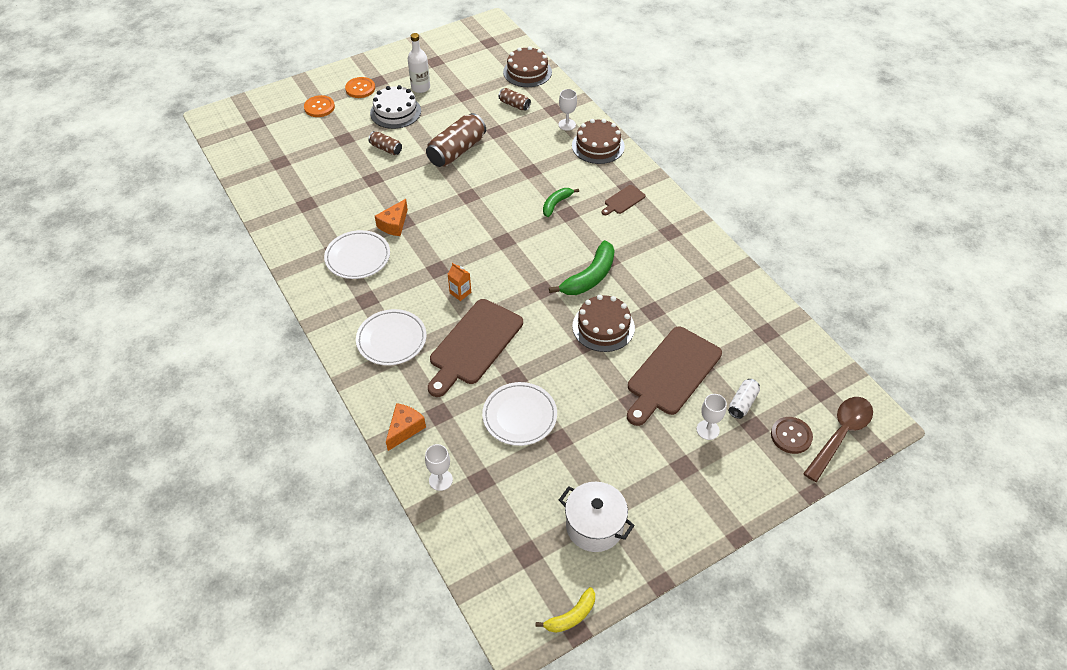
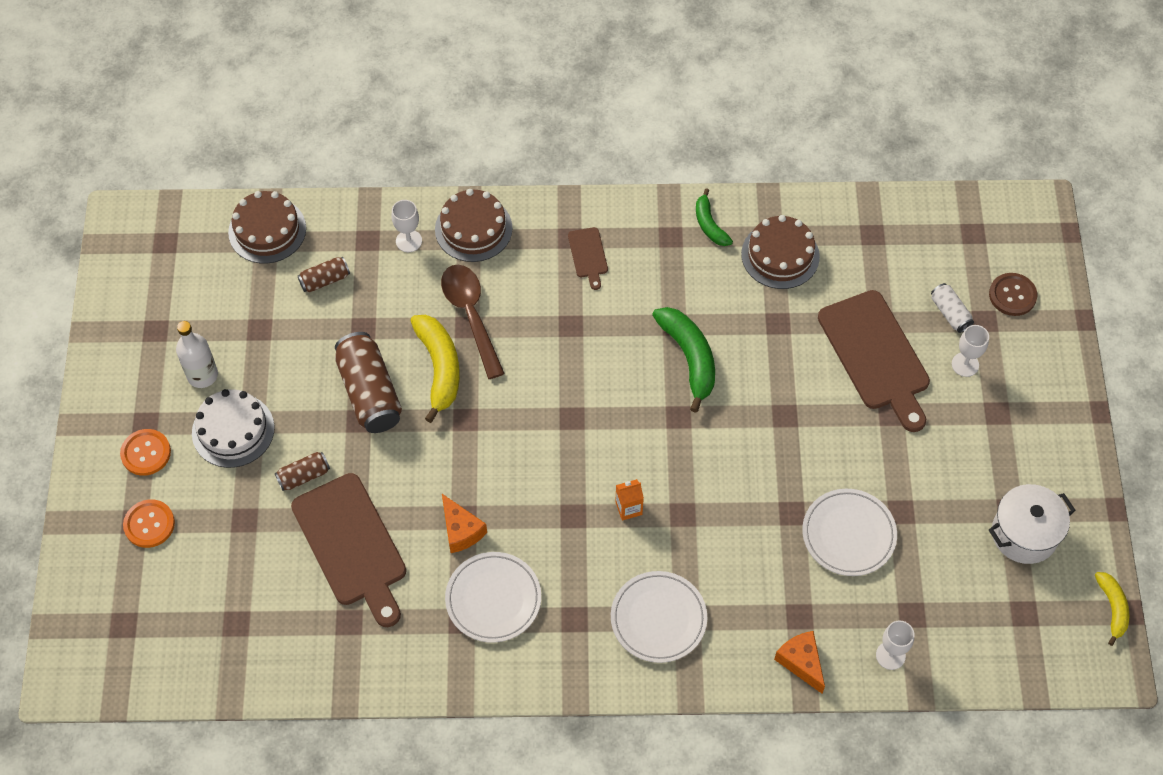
camera: 60 degrees left, 10 degrees up
(474, 345) = (719, 532): brown cutting board -> brown cutting board (351, 545)
(494, 171) = (439, 368): none -> yellow banana
(556, 204) = (546, 329): green banana -> green banana (709, 225)
(603, 327) = (772, 385): brown cake -> brown cake (780, 255)
(840, 435) = (1034, 252): brown spoon -> brown spoon (471, 315)

